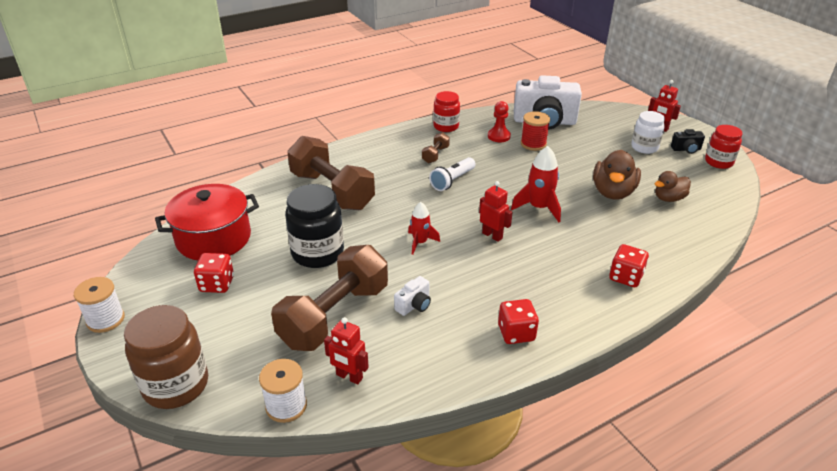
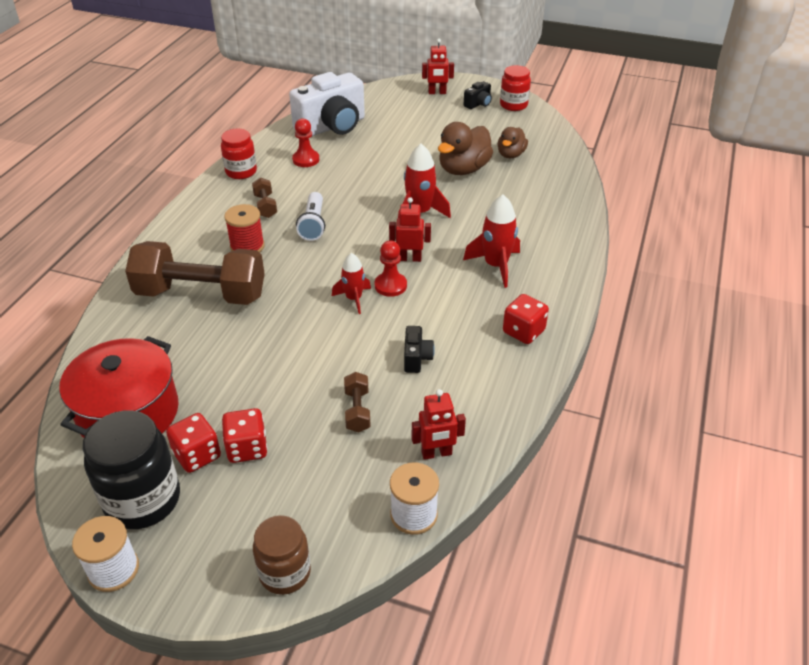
camera: 40 degrees left, 5 degrees up
(176, 385) = (285, 573): brown jar -> brown jar, size x0.64
(317, 253) = (266, 363): black jar -> black jar (143, 500)
(334, 315) = (357, 410): brown dumbbell -> brown dumbbell, size x0.42
(414, 305) = (416, 358): white camera -> black camera
(456, 247) = (390, 286): none -> red pawn
(533, 144) = (347, 154): red spool -> red spool (247, 246)
(553, 274) = (496, 266): none -> red rocket
(613, 192) = (463, 169): brown duck -> brown duck turned 60 degrees clockwise
(625, 277) = (550, 238): red dice -> red dice (247, 448)
(644, 147) = (444, 116): white jar -> none

